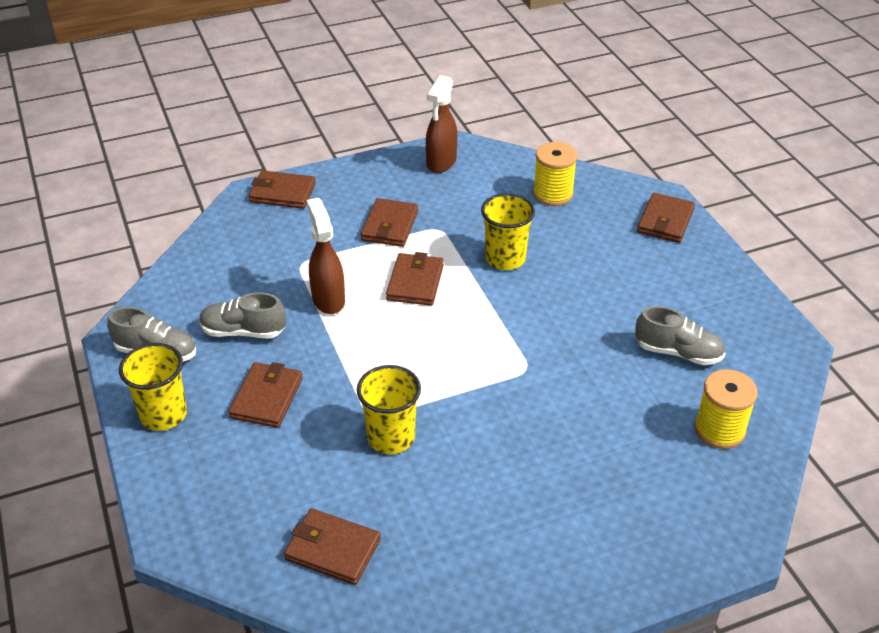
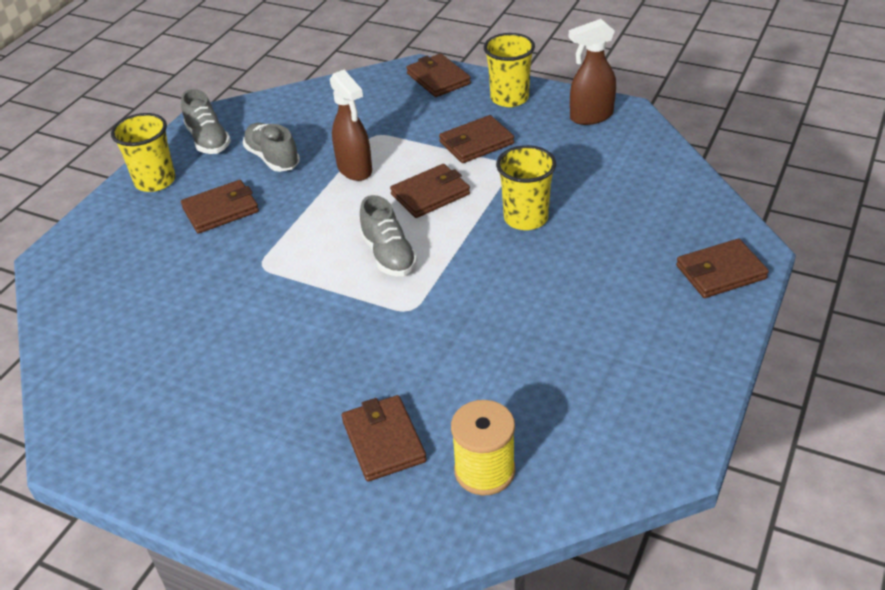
camera: 50 degrees right, 0 degrees up
(328, 299) = (355, 169): brown spray bottle -> brown spray bottle turned 120 degrees clockwise
(333, 549) = (109, 333): brown wallet -> brown wallet (384, 441)
(391, 437) = (248, 289): yellow cup -> yellow cup (509, 98)
(553, 194) = (648, 191): yellow spool -> none
(678, 352) = (551, 385): grey shoe -> grey shoe (389, 255)

